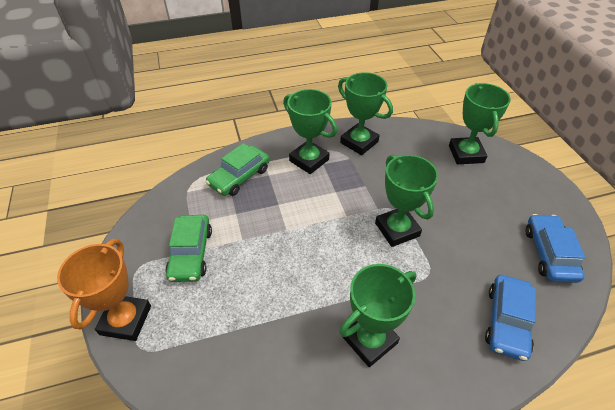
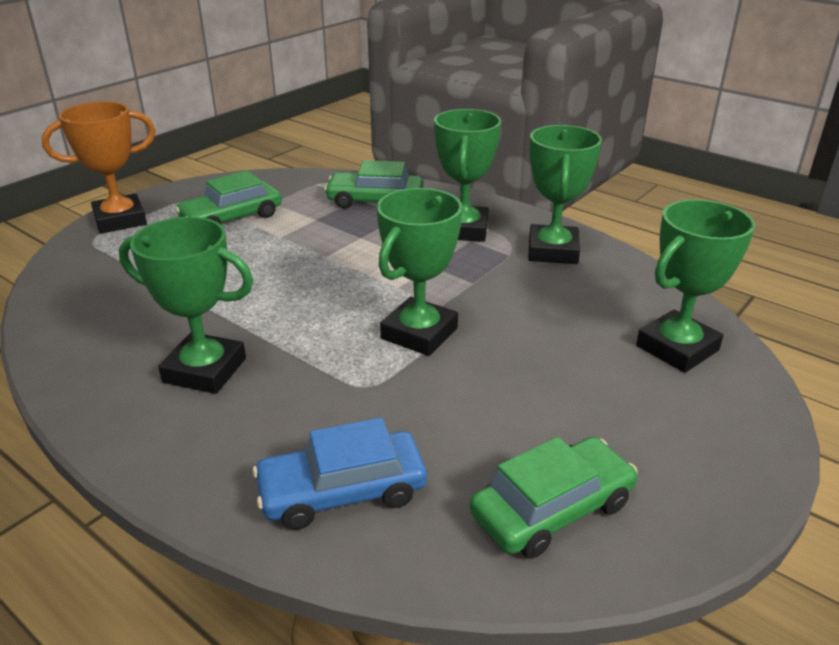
camera: 55 degrees right, 15 degrees down
(549, 253) = (552, 509): blue car -> green car

